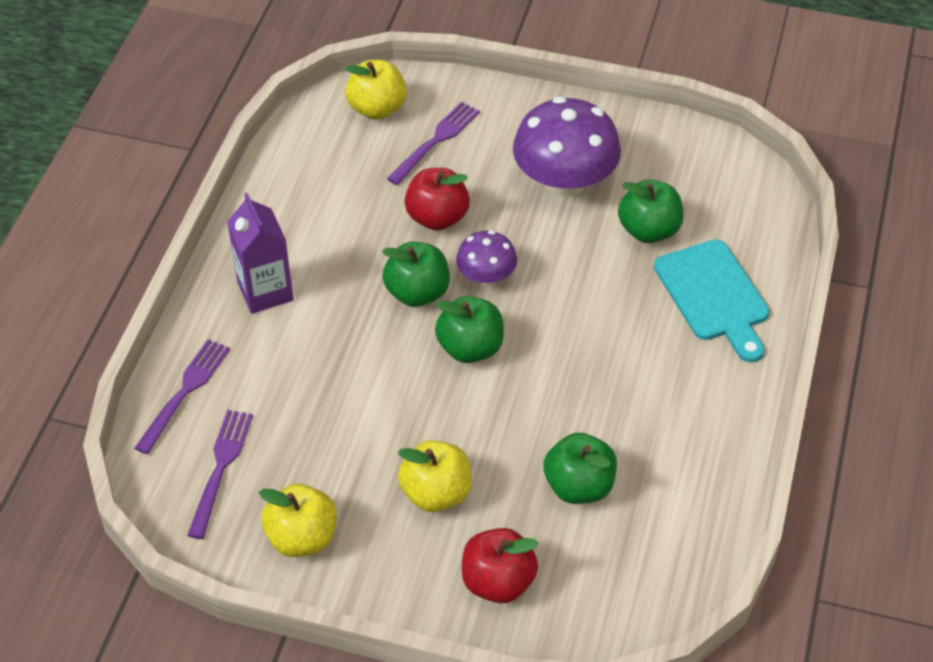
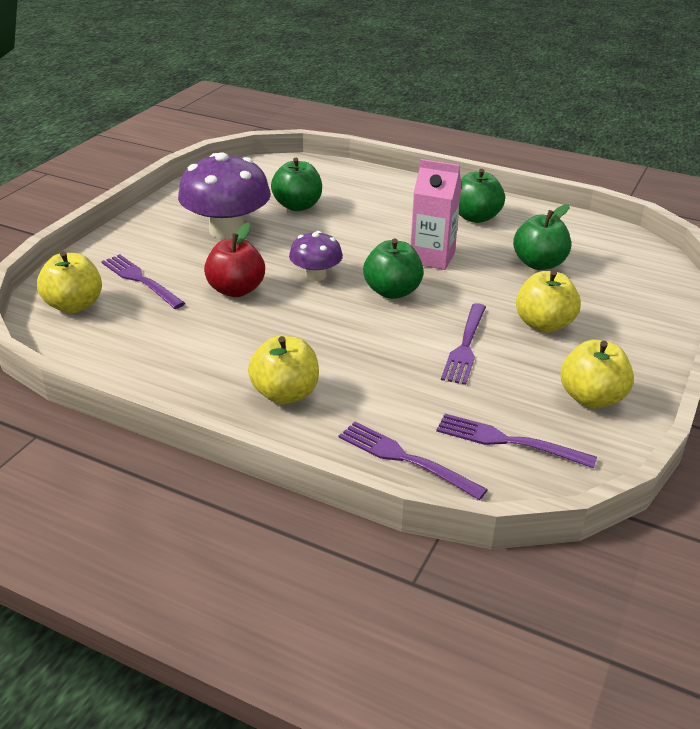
camera: 80 degrees left, 15 degrees down
(265, 291) = (285, 394): purple carton -> yellow apple
(375, 423) = (465, 346): none -> purple fork
(417, 293) = (321, 309): green apple -> green apple (476, 217)
(498, 582) = (629, 307): red apple -> none
(559, 376) = (432, 258): none -> pink carton
(714, 296) = (371, 193): turquoise cutting board -> none

